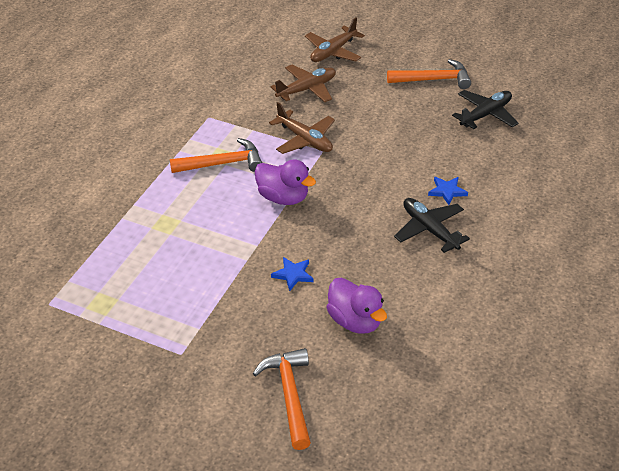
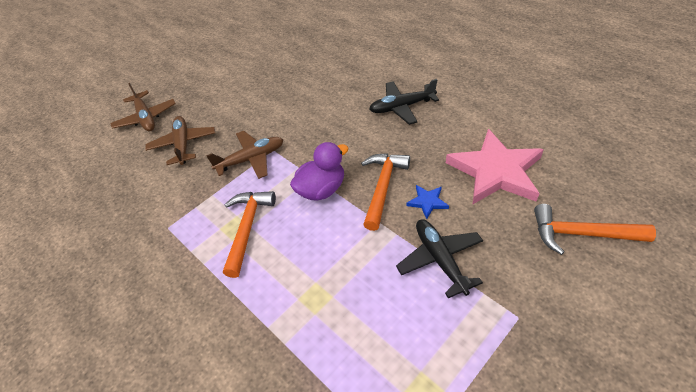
camera: 65 degrees left, 5 degrees up
(355, 321) = (495, 171): purple duck -> pink star
(434, 79) = (229, 69): orange hammer -> orange hammer (383, 187)
(447, 191) = (362, 89): blue star -> none
(485, 115) = (288, 53): black plane -> black plane (440, 259)

